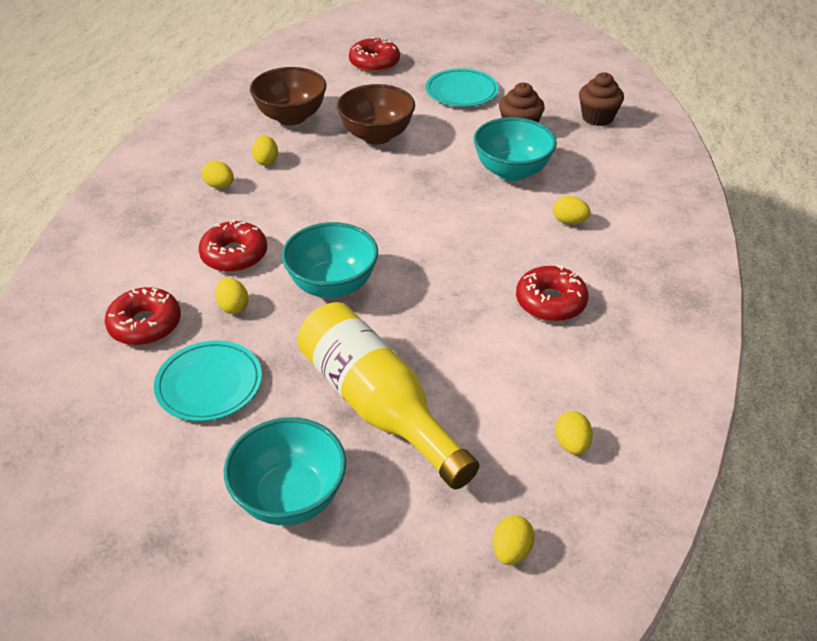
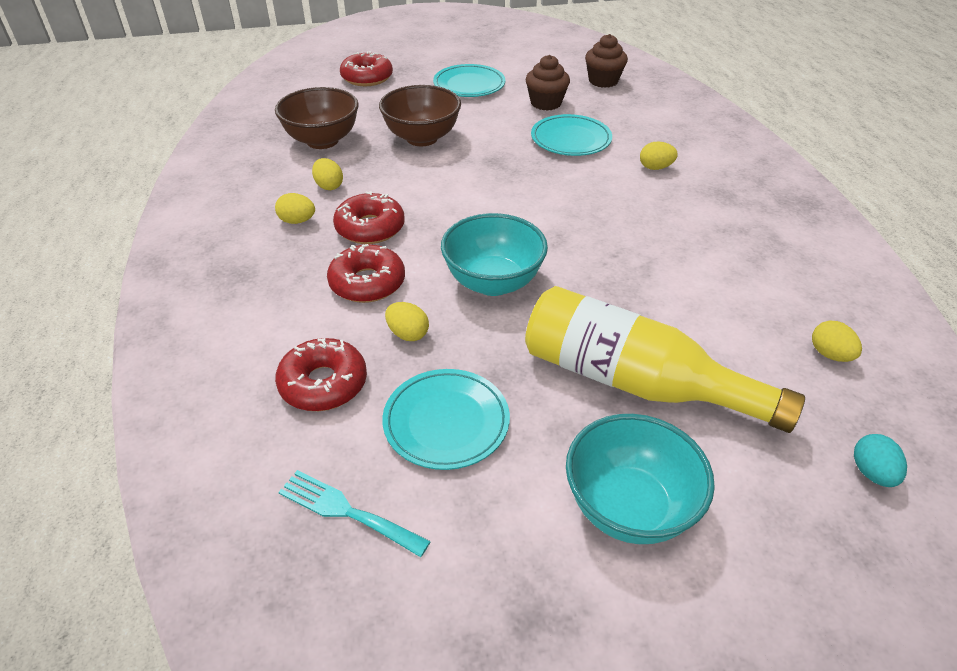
camera: 25 degrees left, 0 degrees up
(95, 422) = (347, 511): none -> turquoise fork
(511, 171) = (570, 139): turquoise bowl -> turquoise plate
(511, 551) = (872, 473): yellow egg -> turquoise egg
(550, 302) = (701, 238): red donut -> red donut (370, 228)

